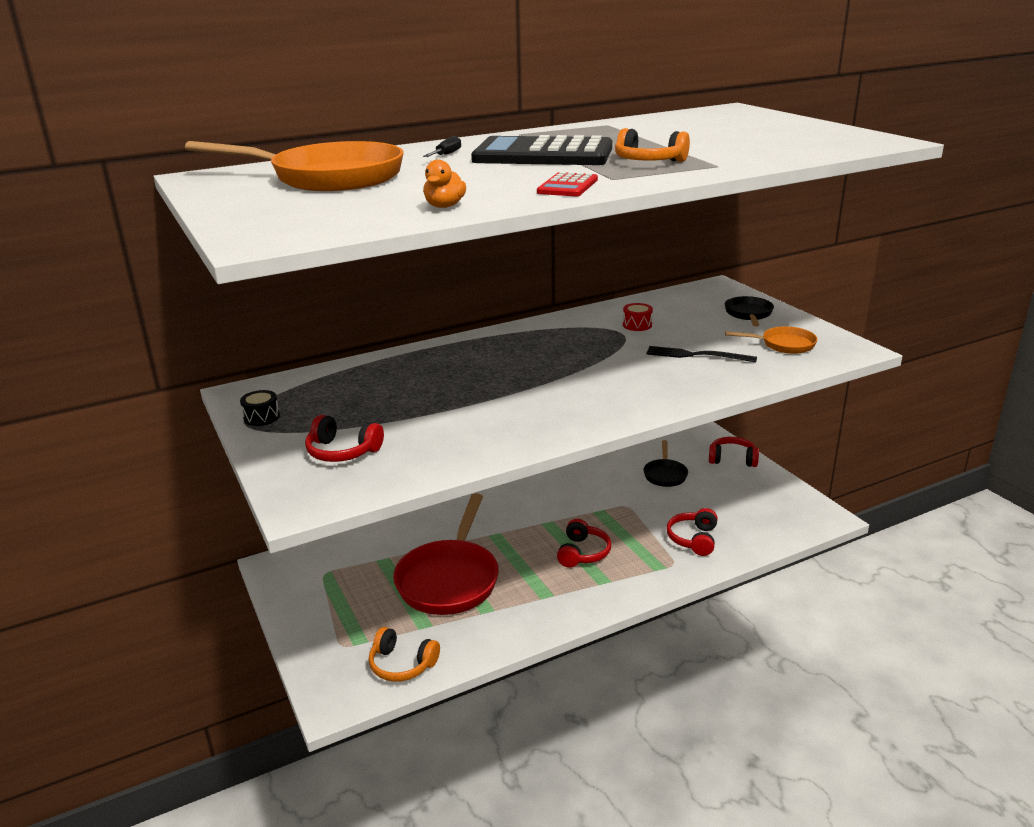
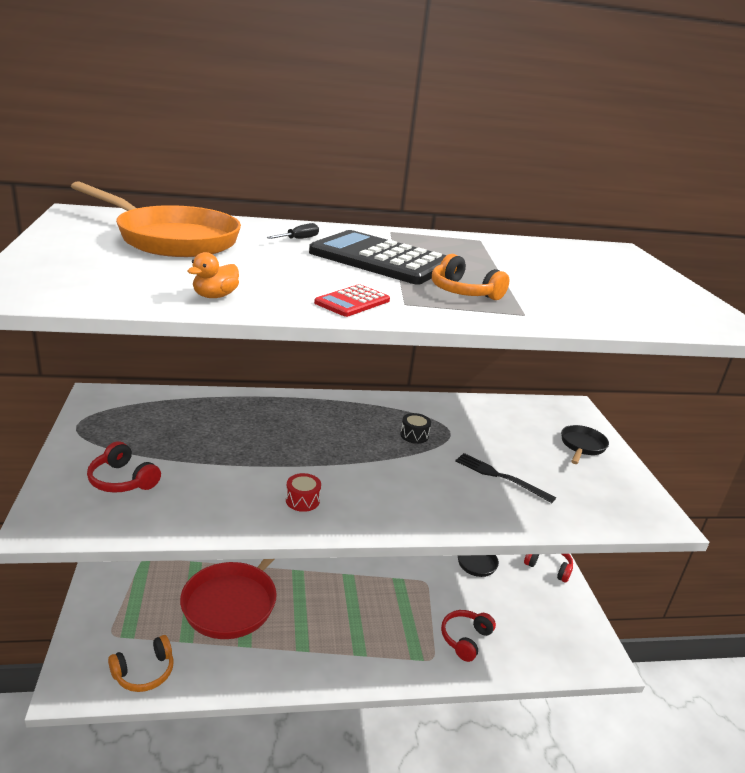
camera: 15 degrees right, 0 degrees up
(261, 417) = (93, 424): black drum -> black drum (414, 435)
(402, 664) = (144, 672): orange headphones -> orange headphones turned 75 degrees counterclockwise
(583, 553) = (359, 616): red headphones -> none
(637, 325) = (469, 427): red drum -> red drum (302, 500)
(783, 345) = (593, 491): orange pan -> none

